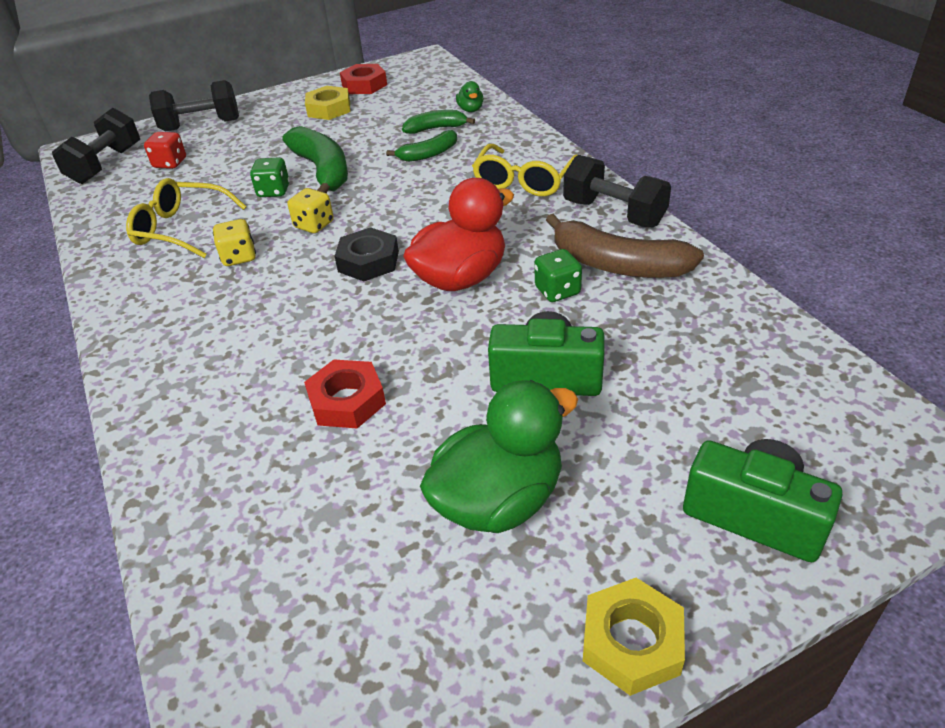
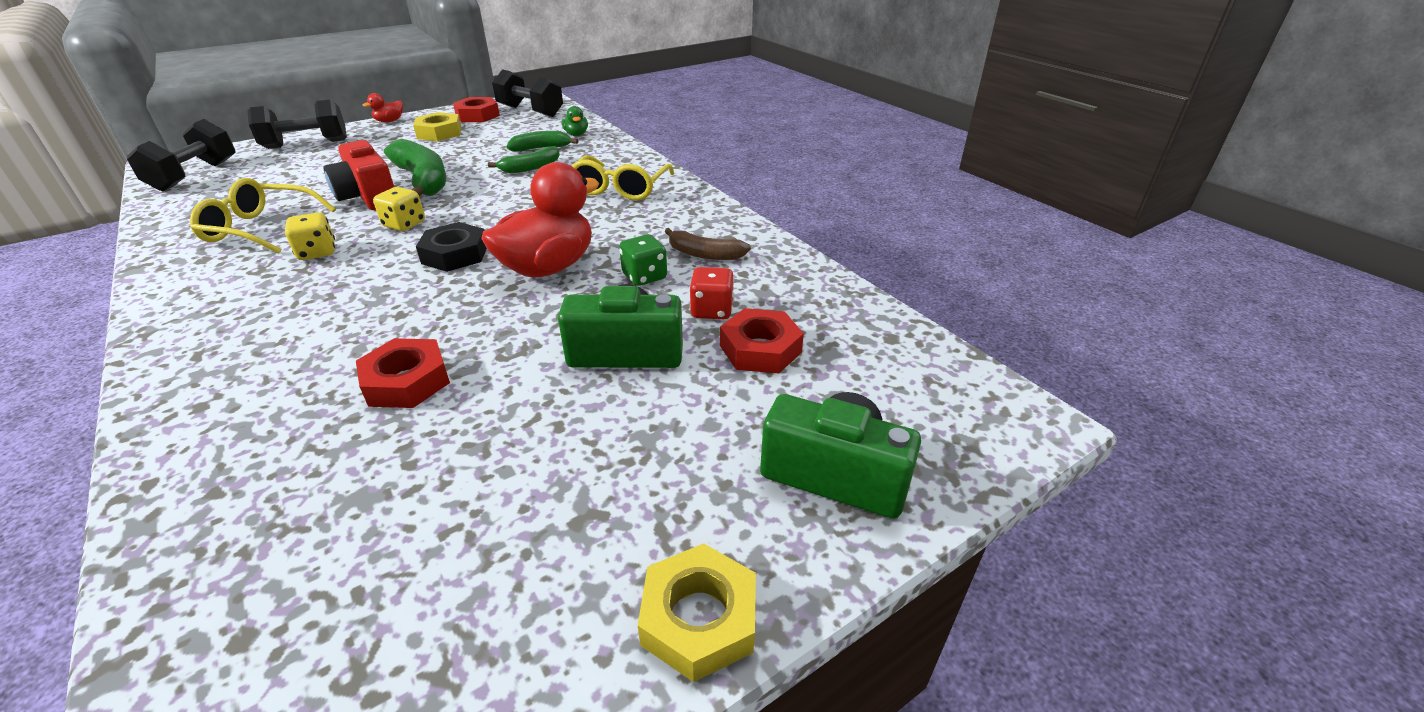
camera: 10 degrees left, 5 degrees down
(170, 163) = (265, 174): red dice -> red dice (712, 310)
(273, 191) = (368, 197): green dice -> red camera
(276, 94) = (389, 121): none -> red duck
(499, 500) = (561, 473): green duck -> none
(614, 213) = (704, 213): black dumbbell -> black dumbbell (530, 111)
(617, 265) = (704, 254): brown banana -> brown banana, size x0.58
(679, 377) = (760, 349): none -> red nut

